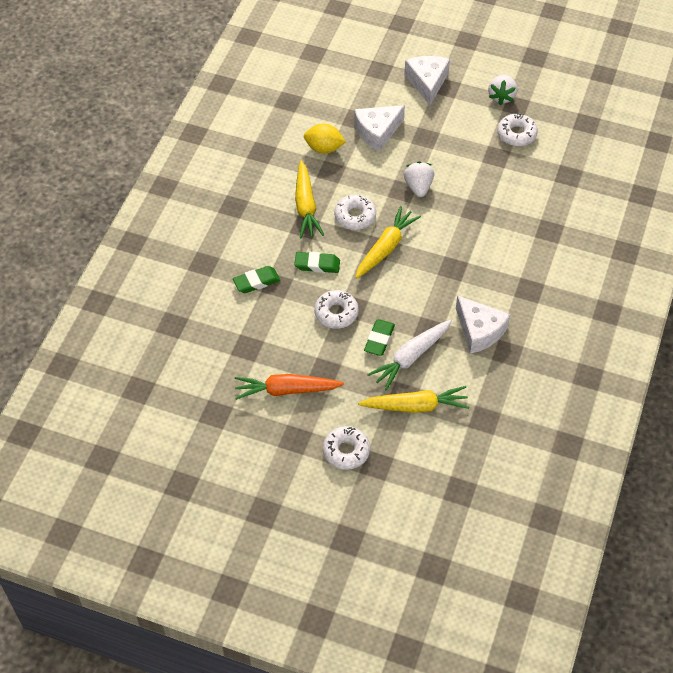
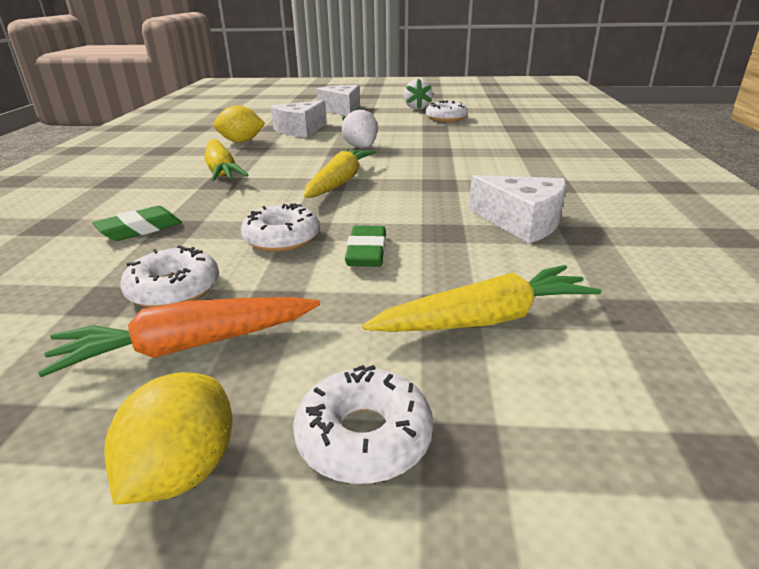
camera: 15 degrees left, 25 degrees down
(286, 449) = (183, 470): none -> yellow lemon
(317, 265) = (242, 204): green eraser -> none
(355, 216) = (289, 169): white donut -> white donut (174, 289)
(411, 357) = (433, 262): white carrot -> none

